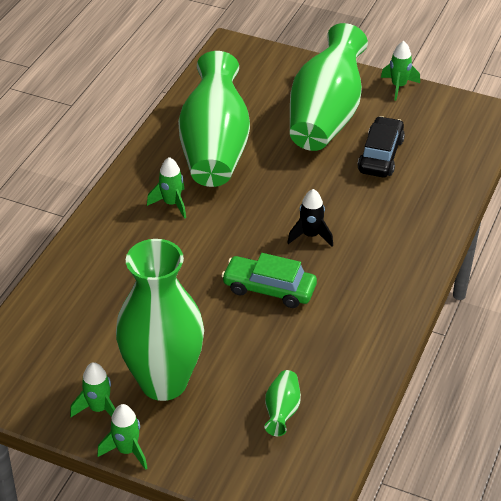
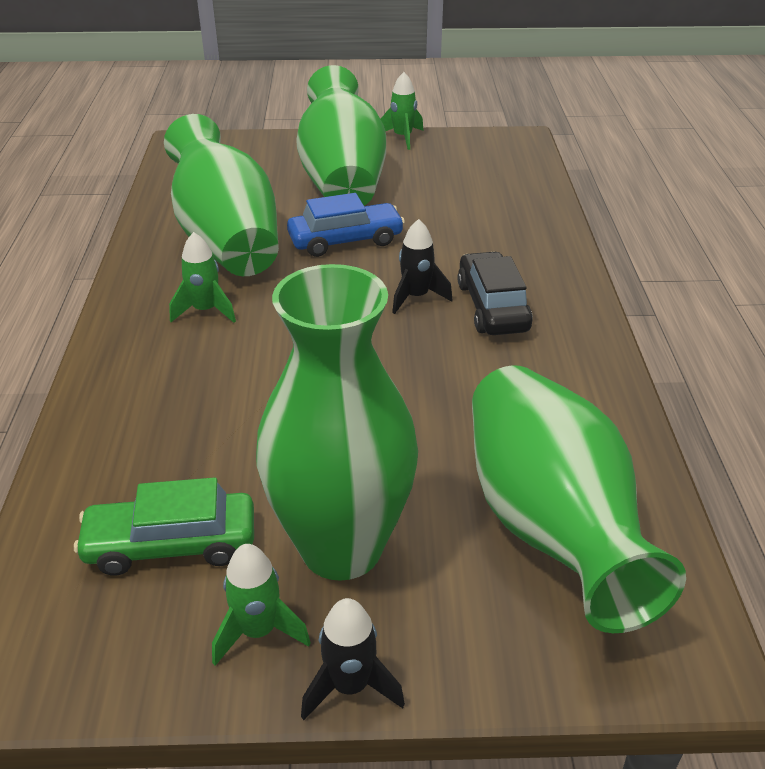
camera: 25 degrees left, 5 degrees down
(127, 450) = (350, 686): green rocket -> black rocket
(269, 289) = (408, 371): green car -> green car (171, 544)
(282, 411) = (549, 526): green vase -> green vase, size x2.45
(294, 174) = (345, 240): none -> blue car
(380, 155) = (434, 200): black car -> black car (492, 307)

